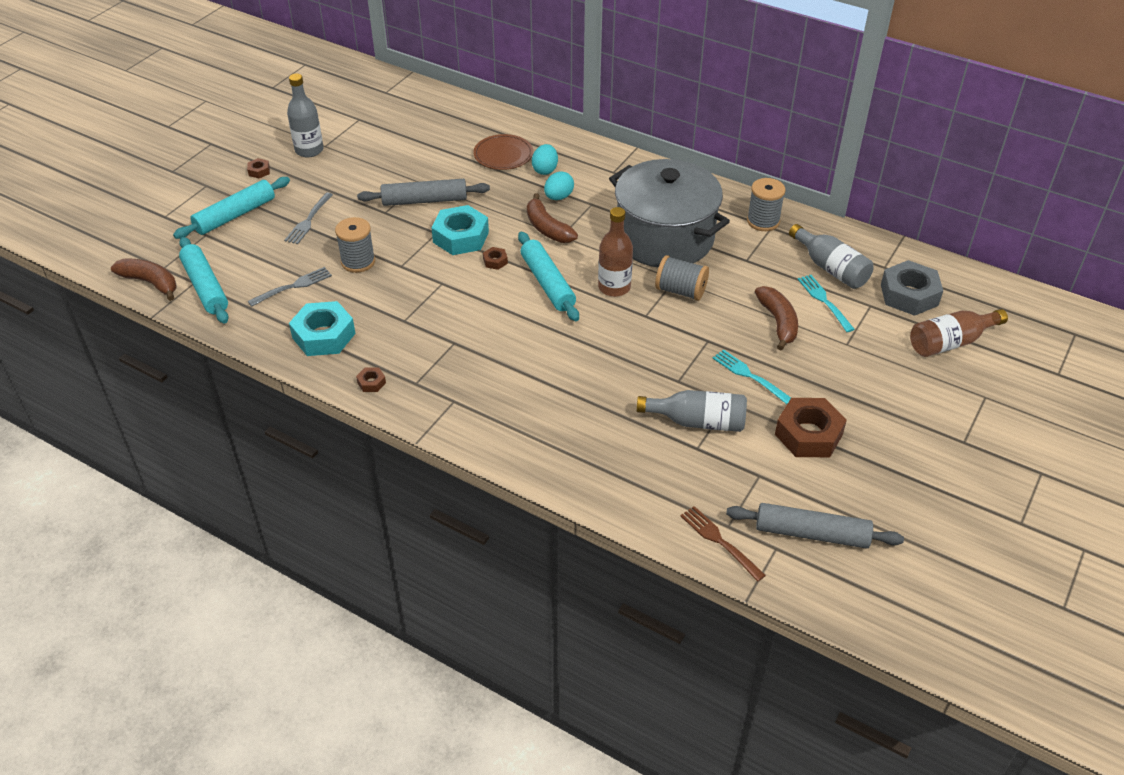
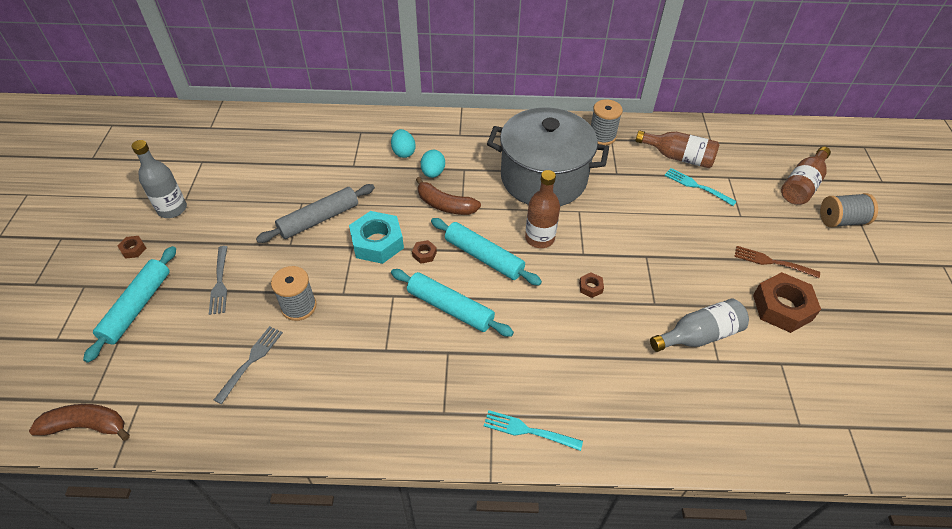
camera: 30 degrees left, 5 degrees up
(206, 287) = (155, 403): turquoise rolling pin -> turquoise rolling pin (450, 308)
(324, 335) = (319, 402): turquoise nut -> none
(371, 383) = (402, 433): brown nut -> brown nut (590, 287)
(503, 155) = (358, 151): brown plate -> none
(680, 291) = (591, 220): grey spool -> grey spool (841, 220)
(720, 542) = (807, 444): brown fork -> brown fork (773, 262)
(750, 376) = (701, 274): turquoise fork -> turquoise fork (529, 431)
(778, 322) = (681, 218): brown banana -> none
(811, 533) = (859, 398): grey rolling pin -> none
(830, 268) = (678, 157): grey bottle -> brown bottle
(909, 295) = (745, 158): grey nut -> none

